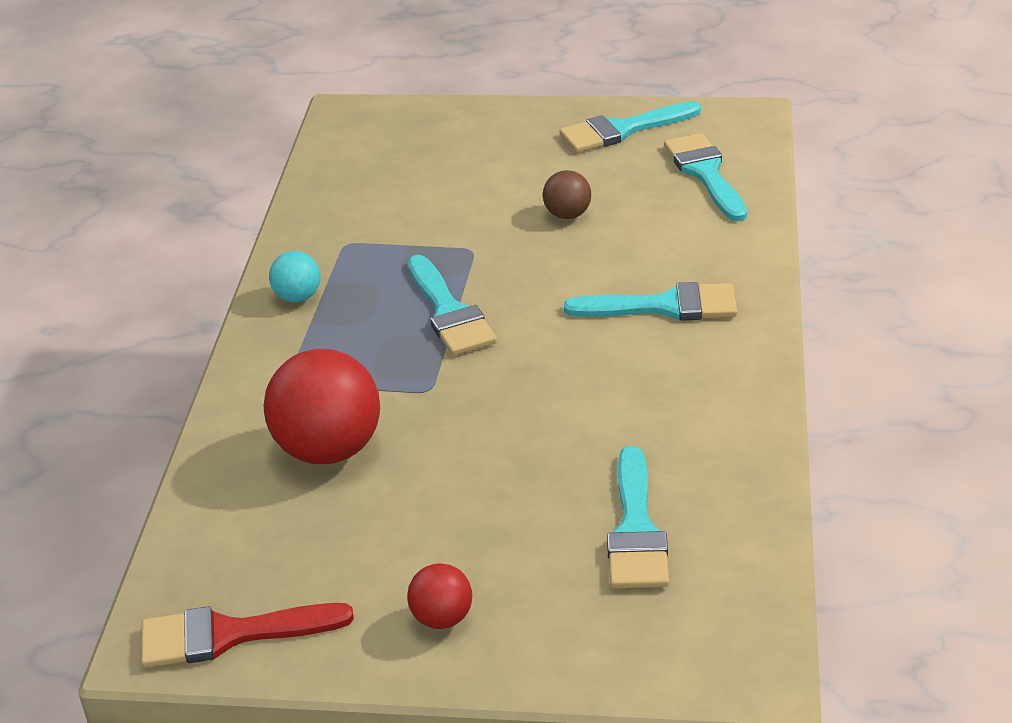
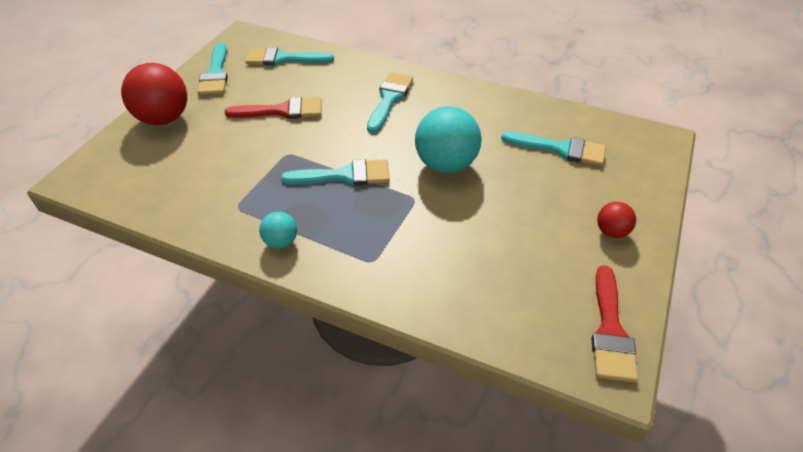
camera: 75 degrees left, 10 degrees up
(329, 449) = (451, 253): red ball -> red ball (164, 118)
(524, 403) = (446, 164): none -> turquoise ball
(567, 215) = (282, 111): brown ball -> red brush

